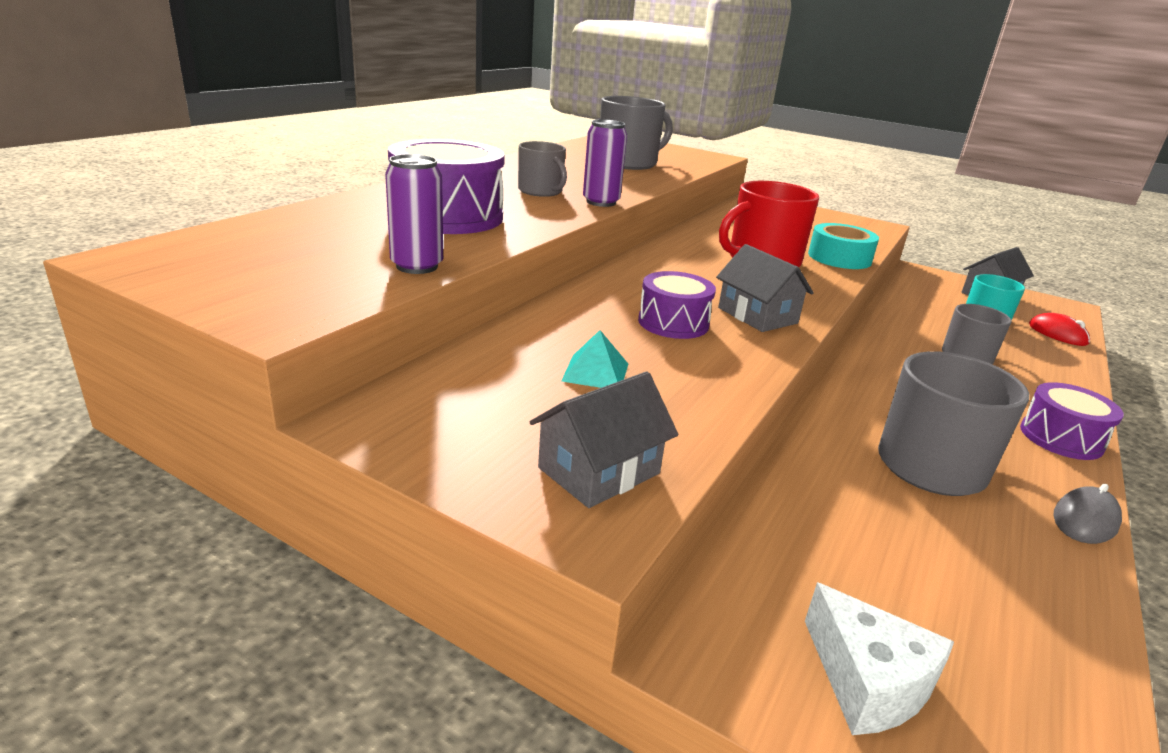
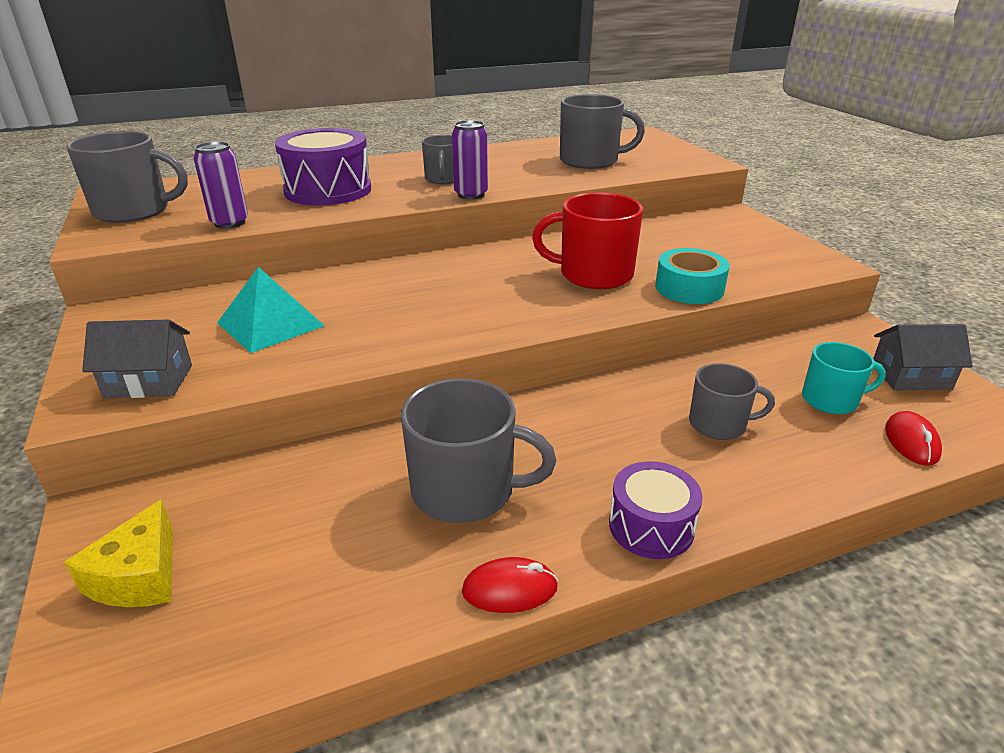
camera: 40 degrees right, 5 degrees up
(241, 275) = (134, 211): none -> grey mug
(595, 372) = (270, 324): turquoise pyramid -> turquoise pyramid, size x1.72
(673, 323) = (396, 306): purple drum -> none
(757, 315) = (477, 318): grey house -> none
(867, 681) = (139, 576): white cheese -> yellow cheese
(1085, 520) = (510, 589): grey mouse -> red mouse

